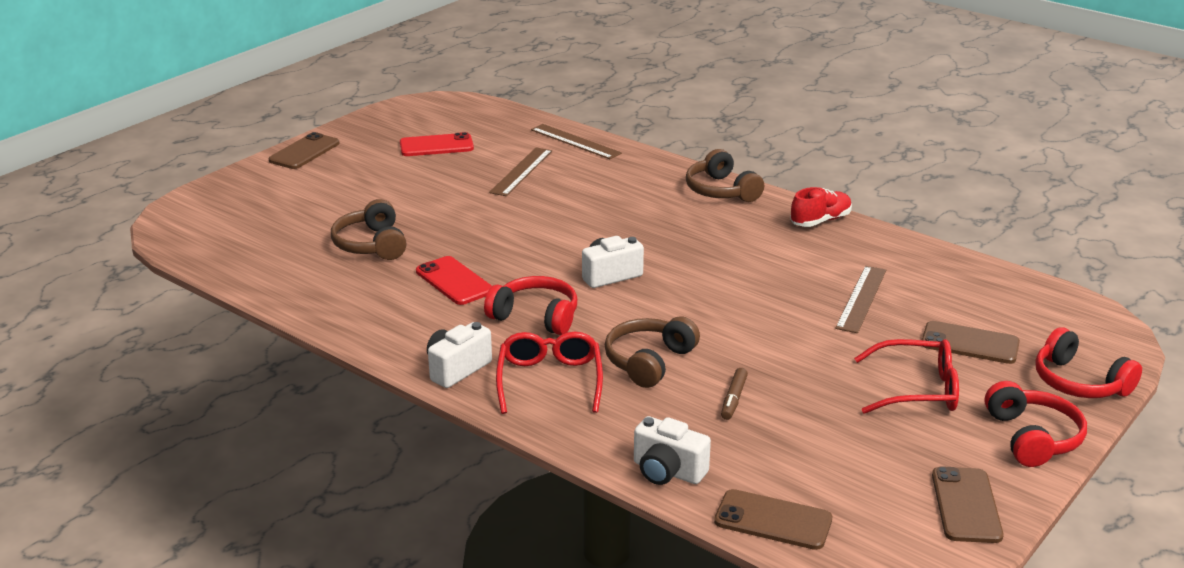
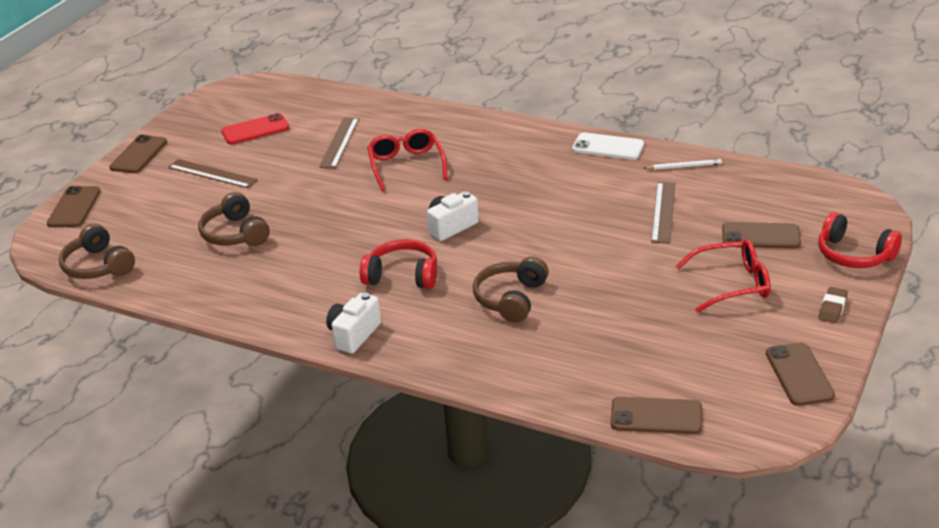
camera: 10 degrees left, 5 degrees up
(215, 192) = (74, 207): none -> brown phone
(454, 281) = (321, 255): red phone -> none
(549, 380) = (435, 331): red glasses -> red glasses (406, 165)
(575, 141) = (376, 106): brown ruler -> brown ruler (212, 173)
(667, 471) = (559, 391): white camera -> none
(721, 191) = (516, 133): brown headphones -> brown headphones (98, 266)
(733, 399) = (590, 319): brown marker -> none
(820, 221) = (608, 147): red shoe -> white phone
(902, 254) = (684, 166): none -> white pencil
(1032, 438) = (832, 308): red headphones -> brown eraser

